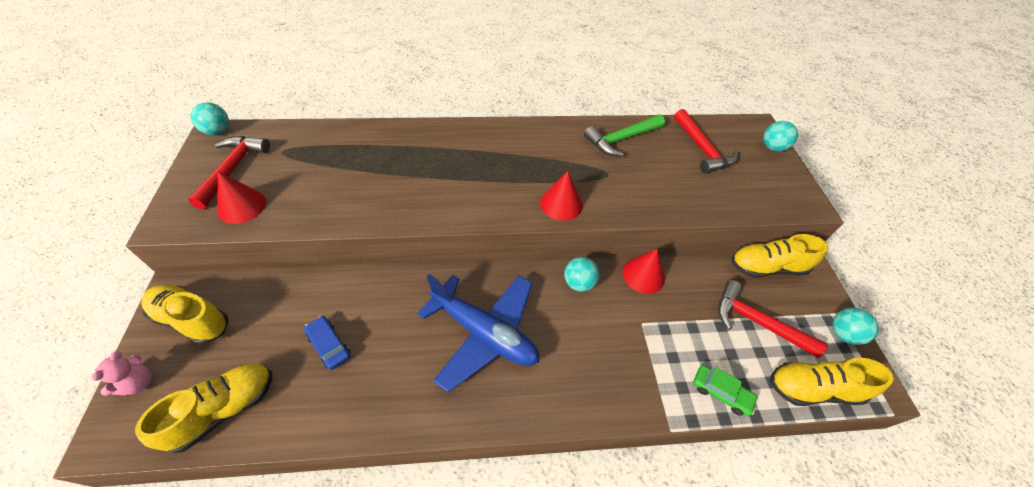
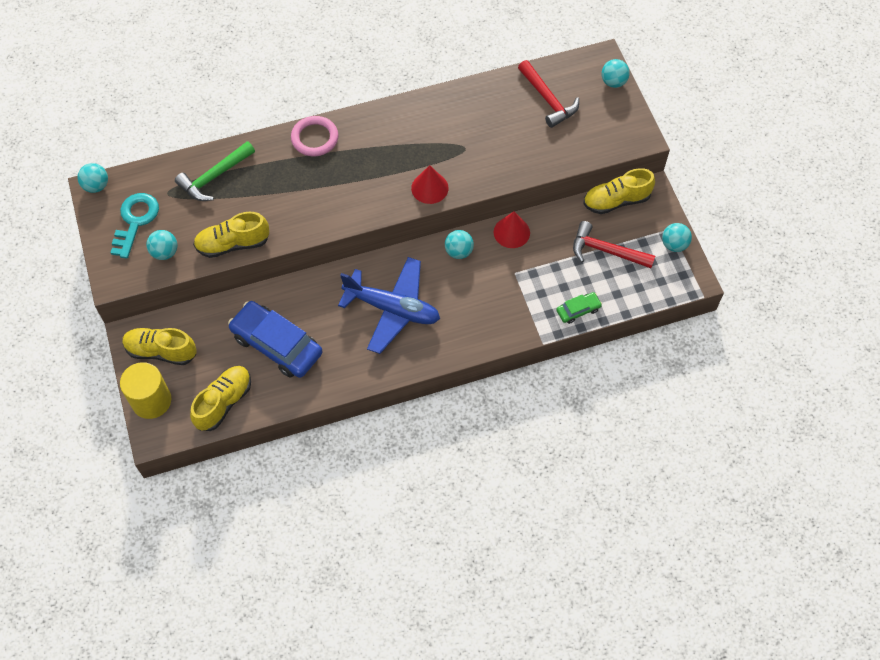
camera: 10 degrees left, 10 degrees up
(138, 383) = (151, 401): pink teddy bear -> yellow cylinder
(233, 169) = (135, 221): red hammer -> turquoise key
(242, 206) = (165, 252): red cone -> turquoise ball
(329, 345) = (277, 345): blue car -> blue car, size x2.13
(454, 135) = (315, 138): none -> pink ring
(621, 139) = (472, 106): green hammer -> green hammer (214, 177)
(721, 392) = (578, 310): green car -> green car turned 45 degrees counterclockwise
(813, 388) = (646, 292): yellow shoe -> yellow shoe (233, 244)

